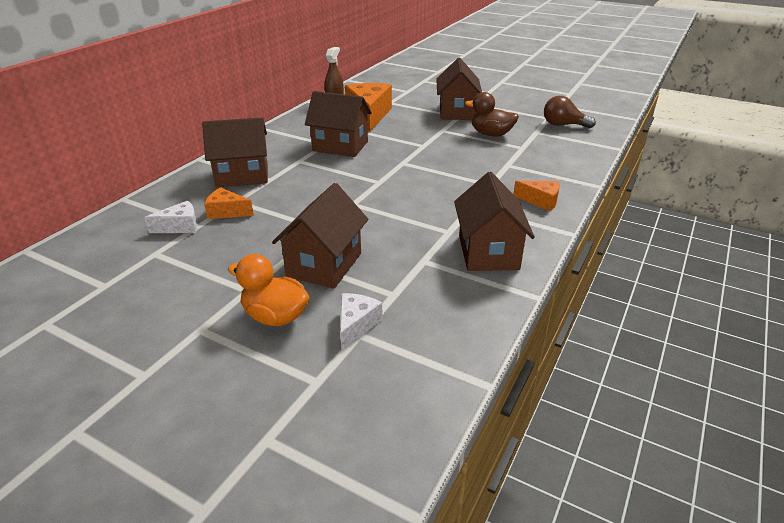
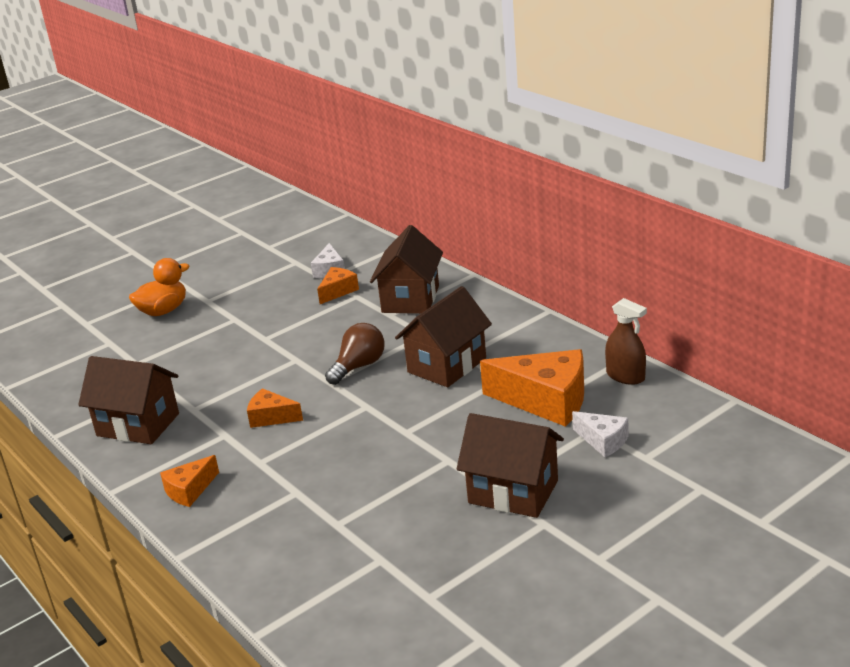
camera: 115 degrees right, 5 degrees down
(324, 265) = (206, 335): brown house -> none
(356, 325) = (119, 342): white cheese -> white cheese (603, 441)
(437, 193) = (271, 417): none -> orange cheese
(491, 134) = (402, 505): brown duck -> none
(563, 125) = (386, 603): brown light bulb -> brown light bulb (359, 366)

